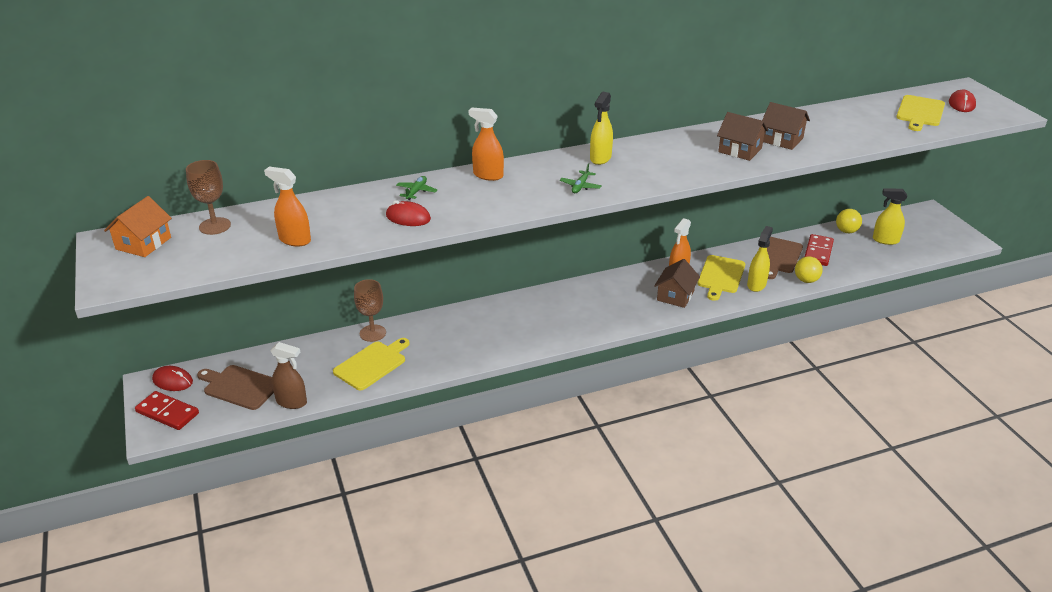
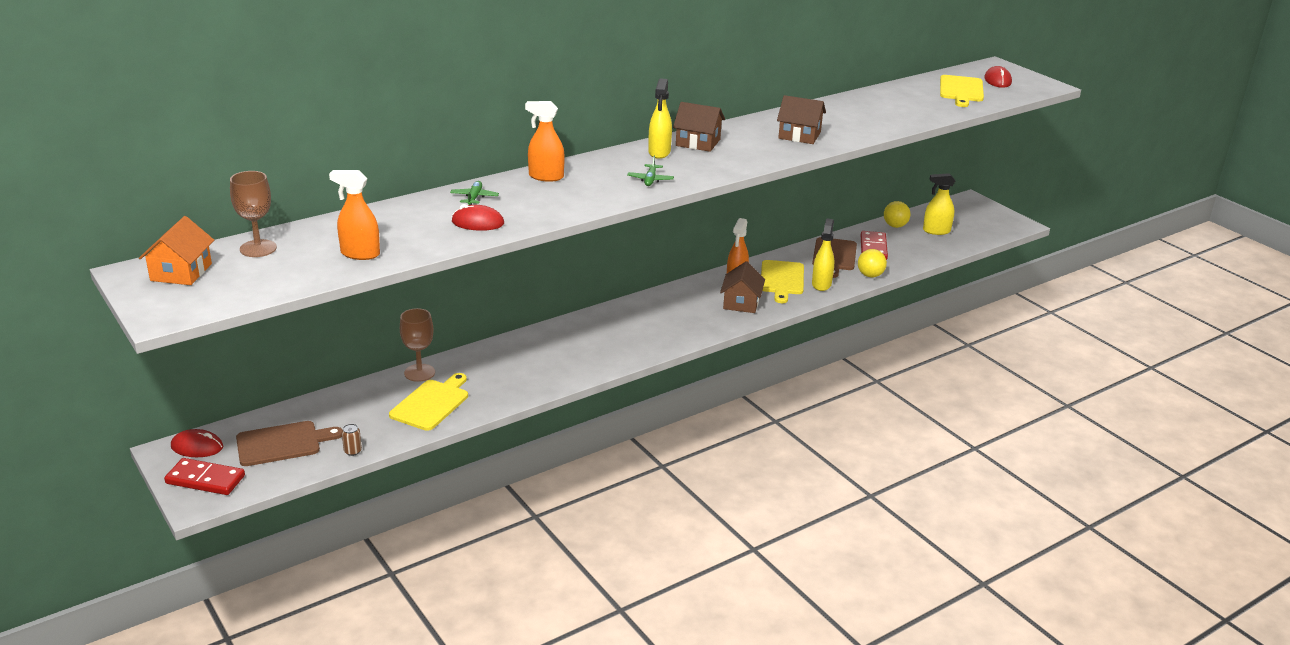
camera: 15 degrees left, 5 degrees down
(239, 387) = (282, 443): brown cutting board -> brown cutting board turned 150 degrees clockwise
(291, 402) = (352, 451): brown spray bottle -> brown can
(782, 140) = (837, 123): brown house -> brown house (698, 142)

